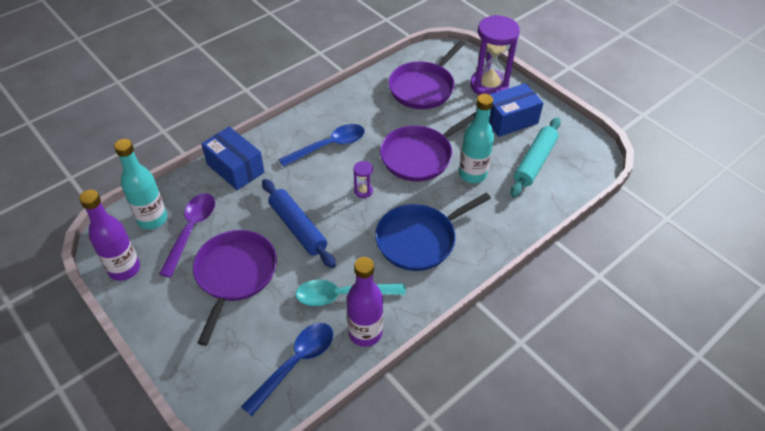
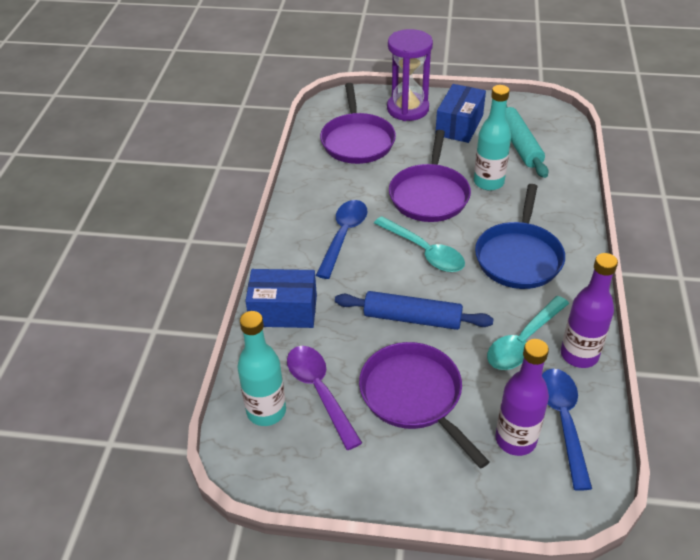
camera: 40 degrees left, 5 degrees down
(124, 269) = (303, 474): purple bottle -> purple bottle (515, 439)
(363, 191) = (424, 251): purple hourglass -> turquoise spoon

